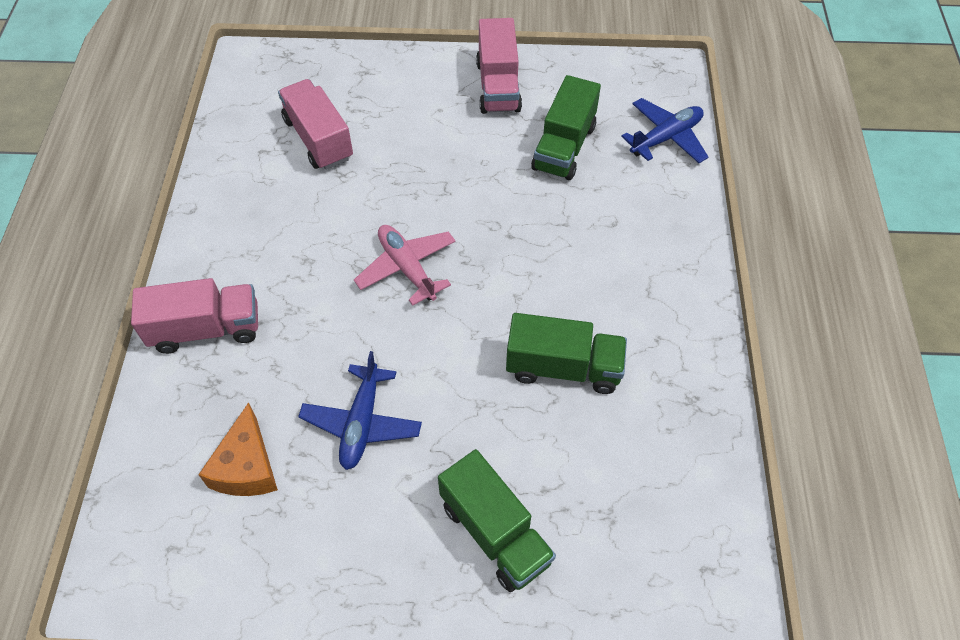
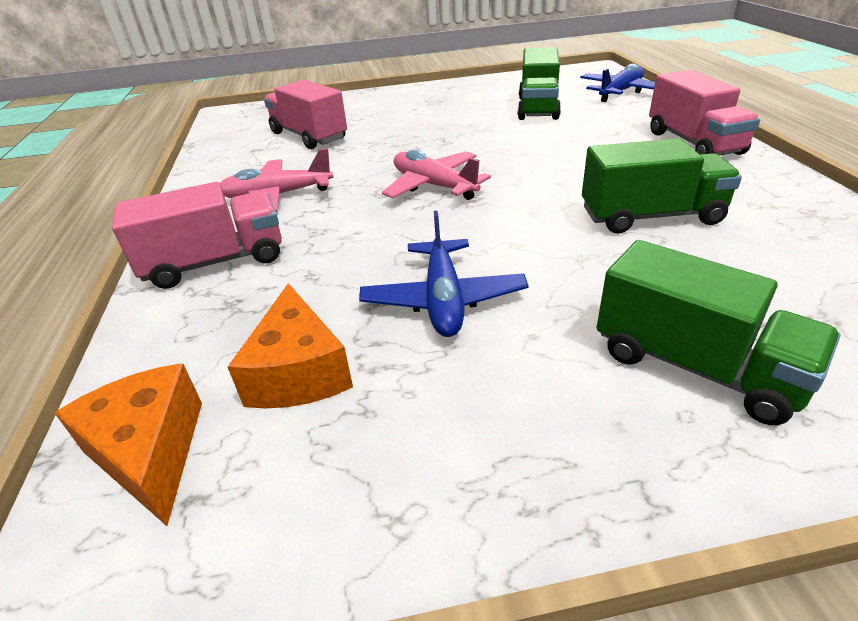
camera: 10 degrees left, 20 degrees down
(150, 509) = (150, 452): none -> orange cheese
(269, 244) = (277, 195): none -> pink plane
(498, 86) = (459, 93): pink truck -> pink truck (693, 143)

